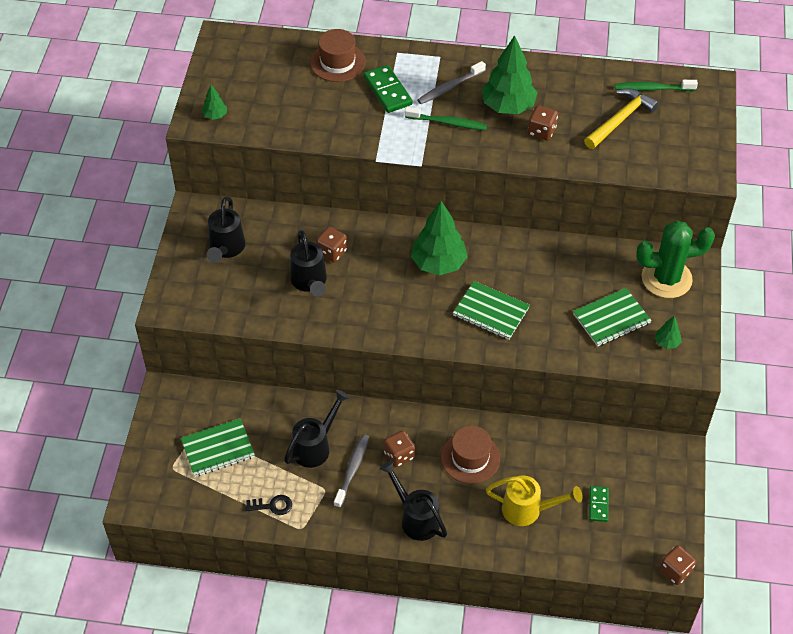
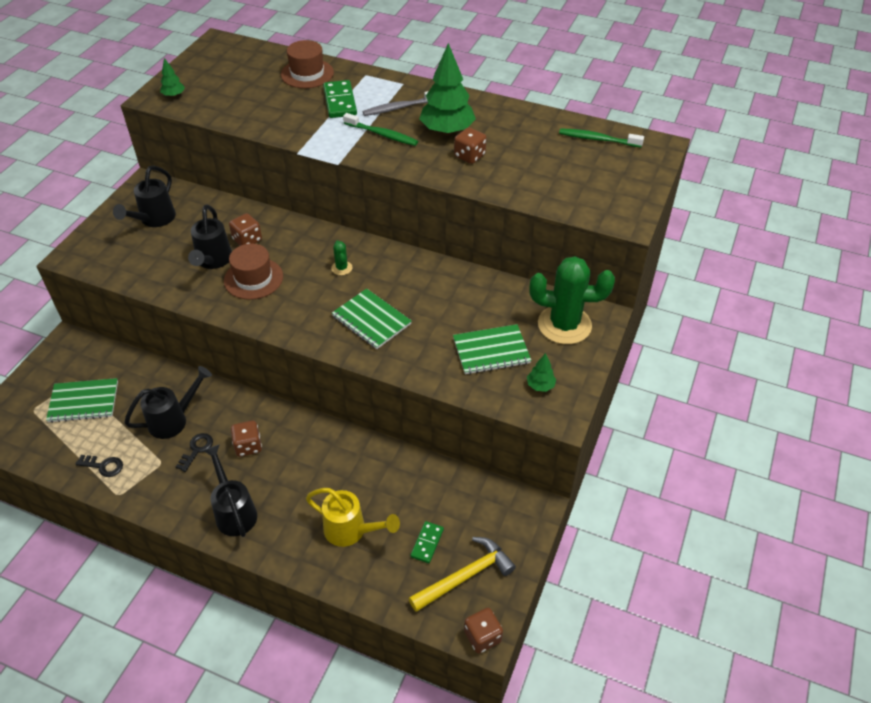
camera: 15 degrees right, 5 degrees down
(352, 470) = (196, 450): grey toothbrush -> black key
(438, 263) = (341, 268): green tree -> green cactus
(470, 457) = (316, 464): brown hat -> brown hat (253, 278)
(620, 119) = (554, 159): yellow hammer -> yellow hammer (465, 576)

